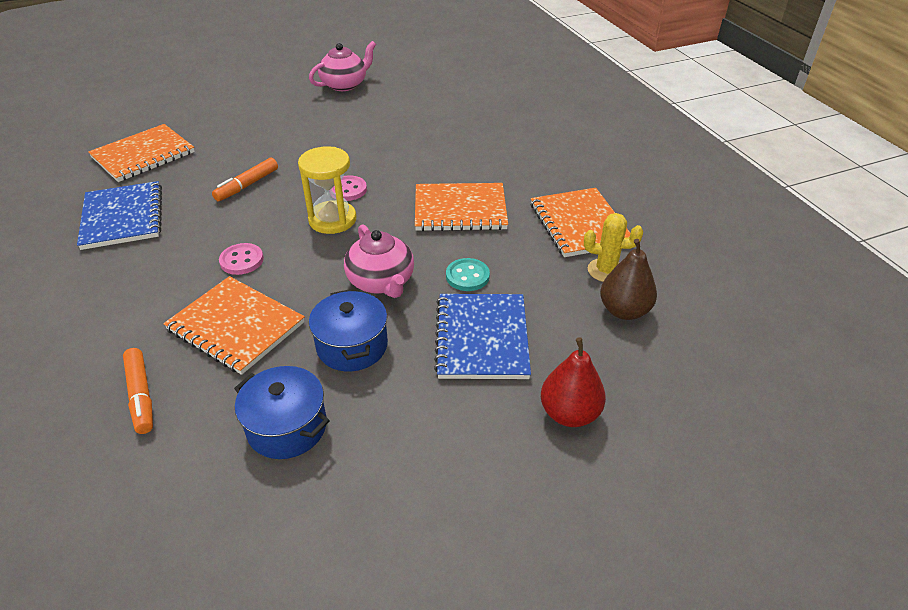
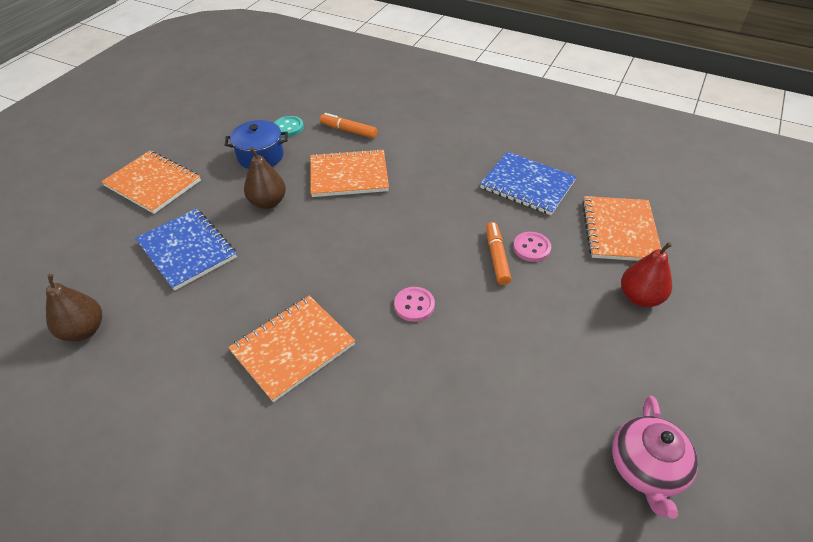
camera: 140 degrees right, 5 degrees up
(242, 260) = (404, 206): pink button -> pink button (531, 248)
(332, 220) = (387, 270): yellow hourglass -> none
(352, 346) = (268, 202): blue pot -> brown pear
(381, 282) = (292, 246): pink teapot -> none
(467, 276) = (232, 287): turquoise button -> turquoise button (288, 127)
(569, 413) = (102, 239): red pear -> red pear (640, 297)
(579, 224) = (161, 405): orange notebook -> orange notebook (153, 183)
(606, 270) = (113, 362): yellow cactus -> none

